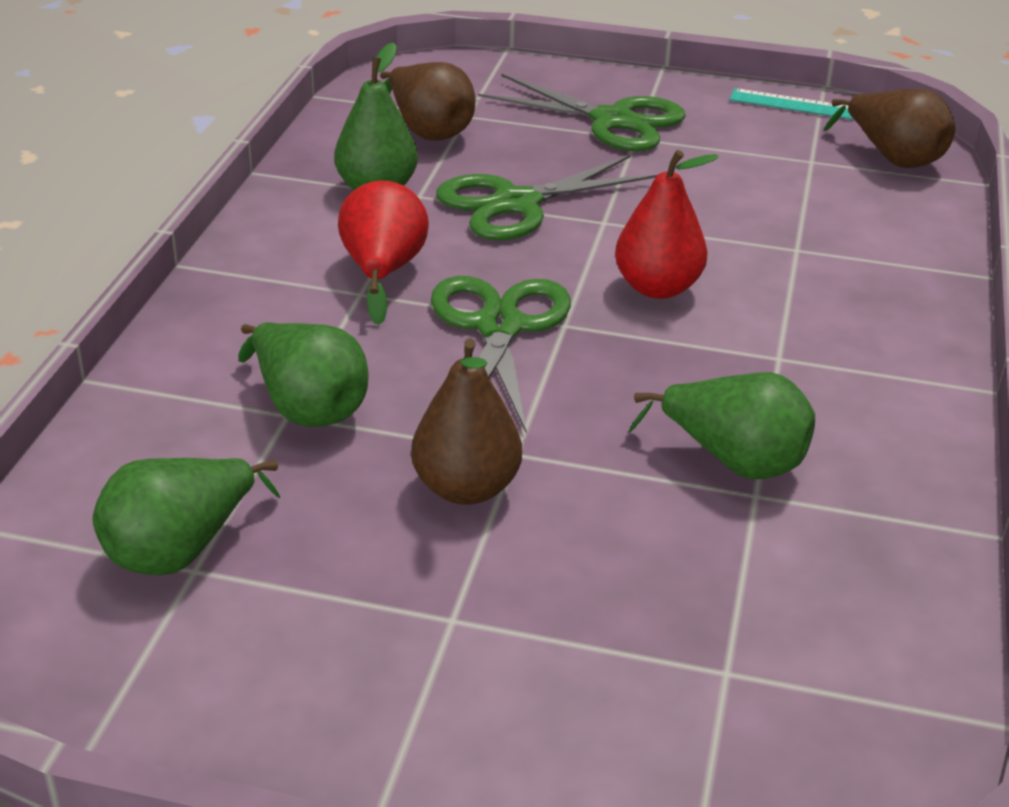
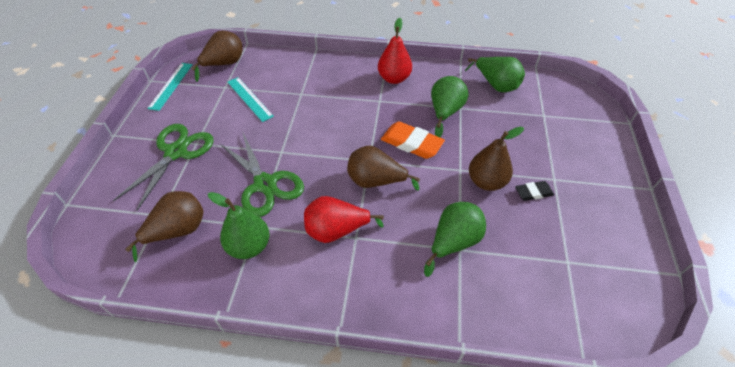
camera: 95 degrees left, 15 degrees up
(181, 550) = (560, 269): green pear -> green pear (495, 85)
(413, 564) = (533, 192): none -> black eraser
(499, 327) = (376, 181): green scissors -> brown pear
(615, 389) = (411, 143): none -> orange eraser
(657, 288) = (336, 133): red pear -> red pear (394, 79)
(772, 187) = (249, 98): none -> turquoise ruler

